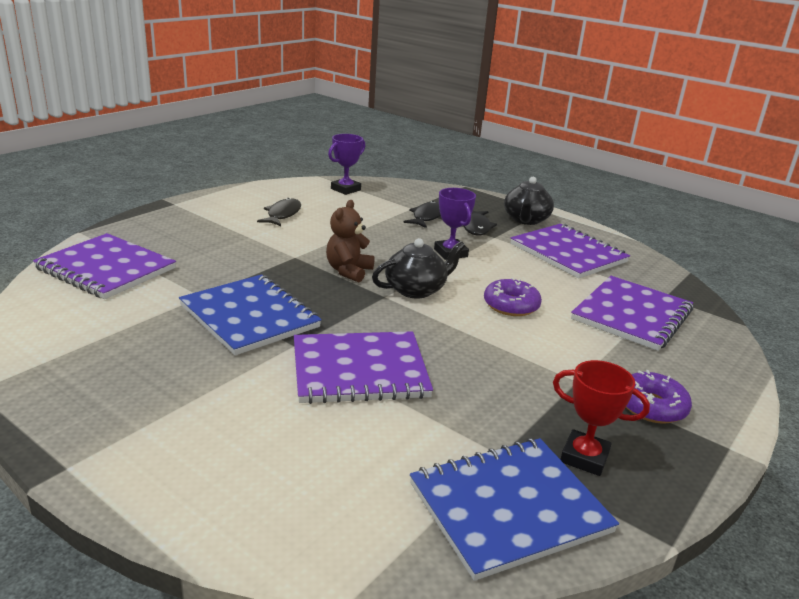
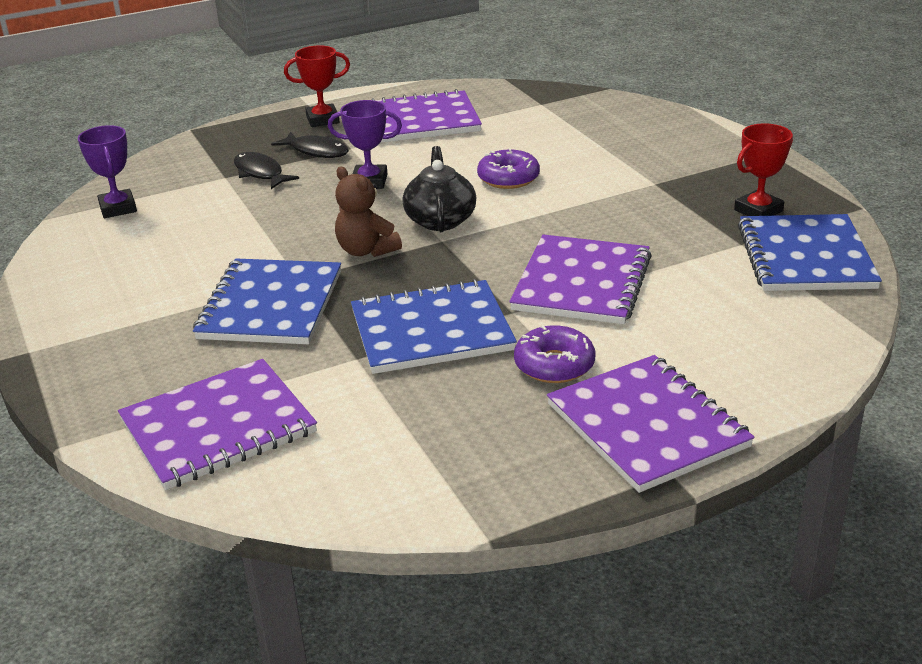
camera: 60 degrees left, 5 degrees up
(256, 255) = (271, 305): none -> blue notebook
(282, 214) = (159, 268): black fish -> none
(526, 220) = (322, 119): black teapot -> red trophy
(632, 315) = (564, 128): purple notebook -> purple notebook (647, 426)
(651, 406) = (706, 164): purple donut -> purple donut (554, 365)

